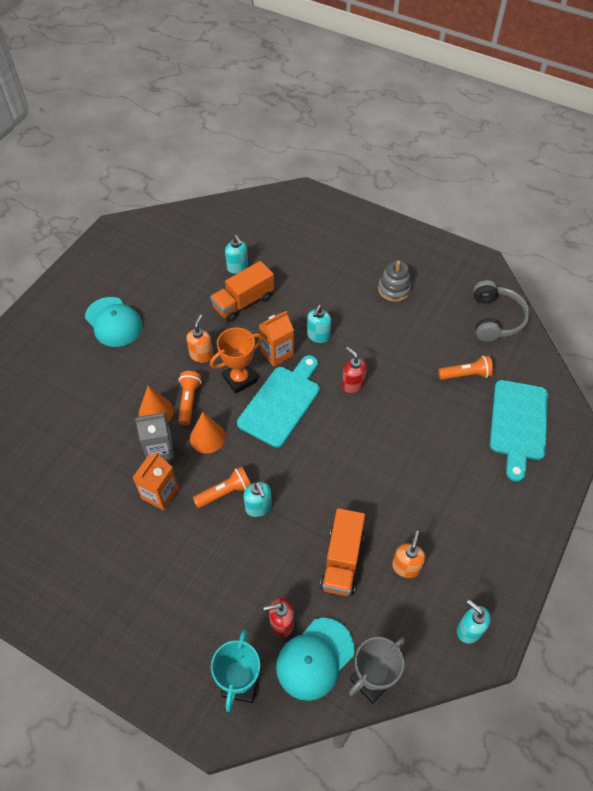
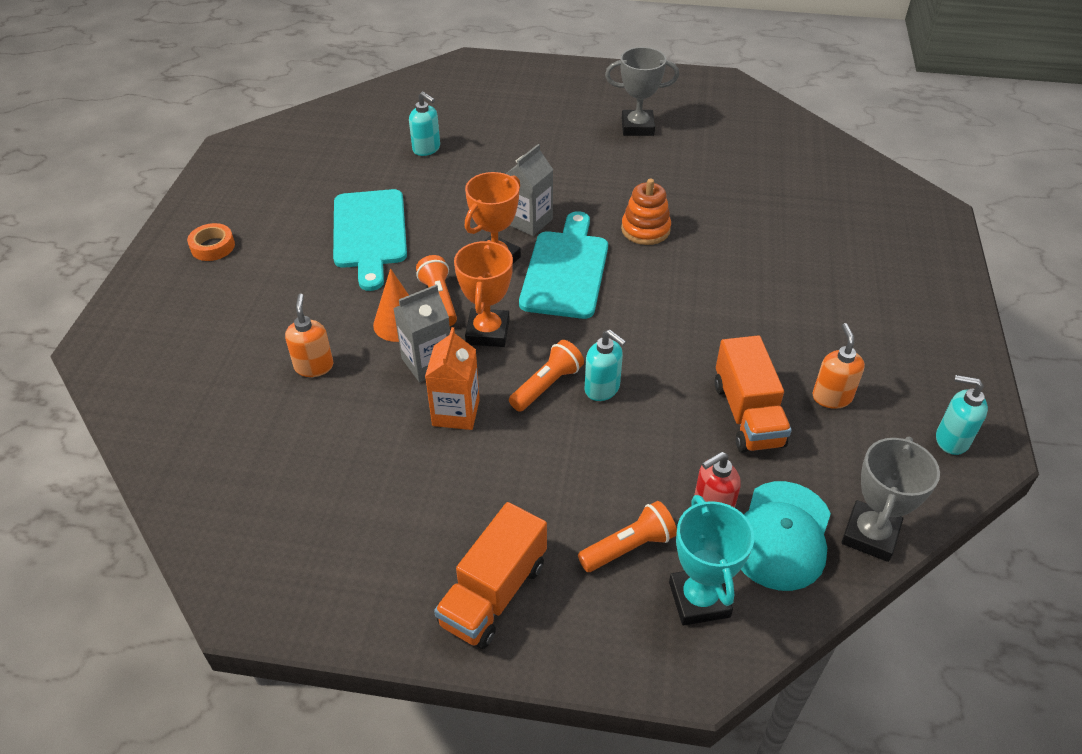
camera: 20 degrees left, 10 degrees down
(69, 312) = (213, 247): none -> orange tape
(113, 322) = (284, 242): turquoise cap -> none
(201, 355) = (429, 247): orange soap dispenser -> orange soap dispenser (314, 366)
(207, 437) = (487, 332): orange cone -> orange trophy
(243, 302) = (454, 181): orange truck -> orange truck (494, 593)
(277, 353) = (529, 221): orange carton -> grey carton
(318, 336) = (572, 192): turquoise soap dispenser -> none
(352, 384) = (645, 229): red soap dispenser -> orange stacking toy
(394, 289) = (637, 127): grey stacking toy -> grey trophy
(466, 374) = (775, 187): orange flashlight -> orange flashlight (629, 547)
(495, 319) = (774, 128): grey headphones -> none
(518, 424) = (866, 218): turquoise cutting board -> turquoise cutting board (370, 233)

